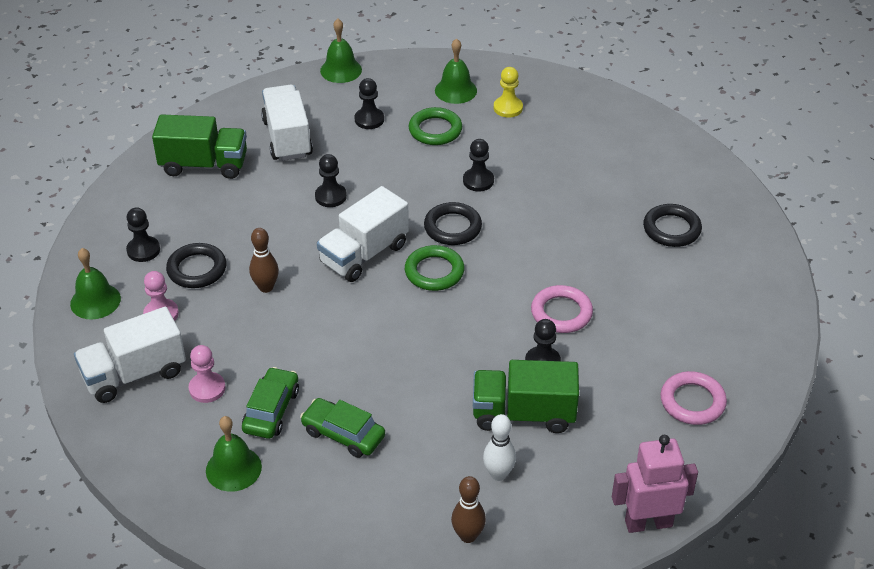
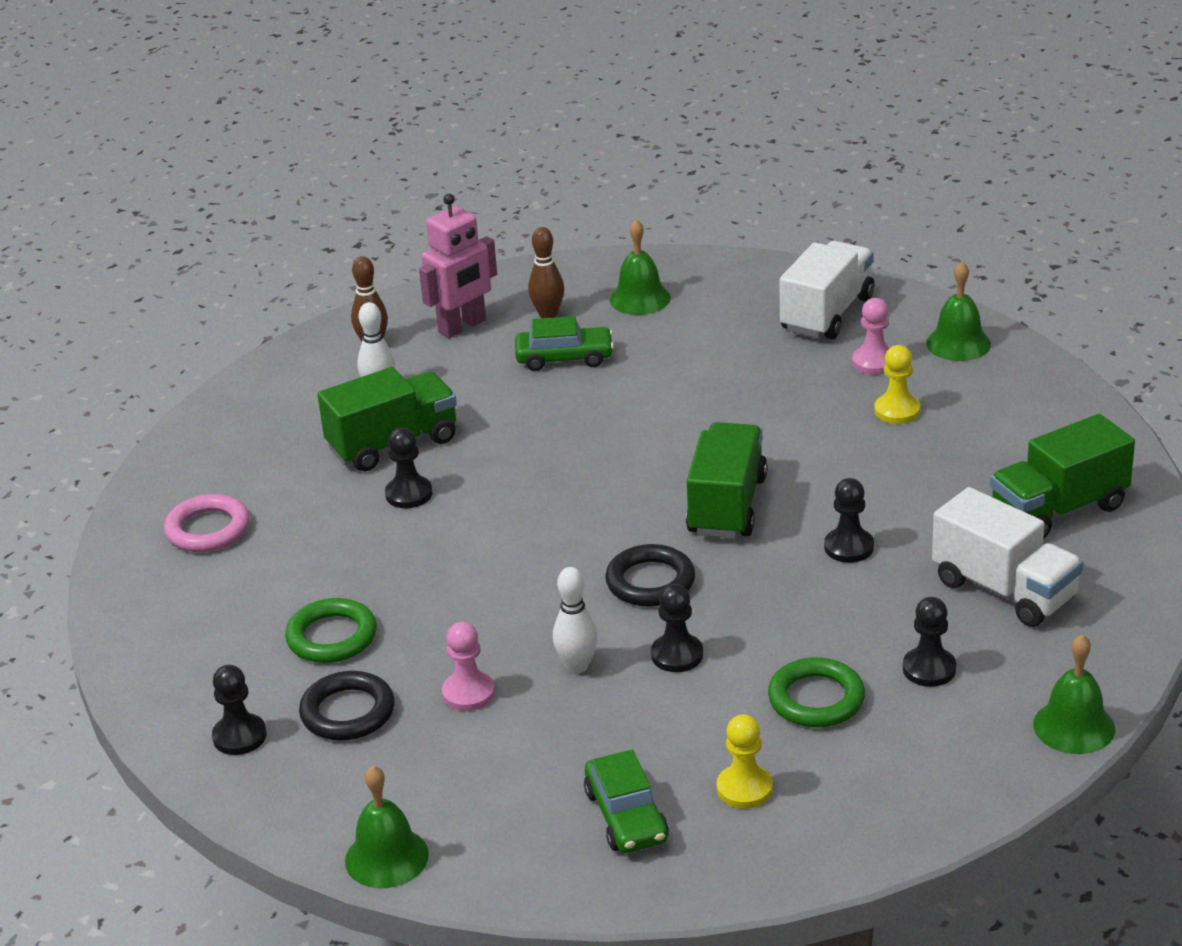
camera: 150 degrees right, 10 degrees down
(143, 250) = (983, 401): black pawn -> black pawn (239, 736)
(197, 269) = (897, 411): black ring -> yellow pawn
(207, 388) = (741, 333): pink pawn -> pink pawn (468, 693)
(266, 287) = (797, 428): brown bowling pin -> brown bowling pin (548, 315)
(271, 410) = (656, 345): green car -> green car (626, 816)
(364, 254) = (727, 506): white truck -> green truck
(434, 272) = (621, 525): green ring -> green ring (332, 637)
(455, 90) = (857, 779): green bell -> green bell (386, 857)
(533, 198) = (577, 666): none -> white bowling pin
(561, 313) = (425, 549): pink ring -> none
(648, 523) = (201, 418): pink robot -> pink robot (462, 327)

